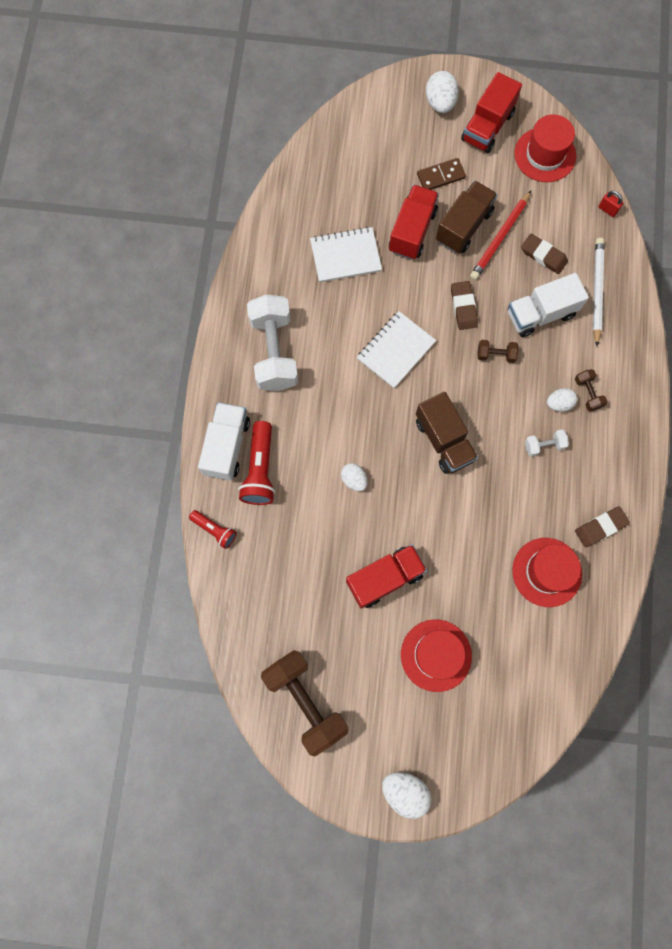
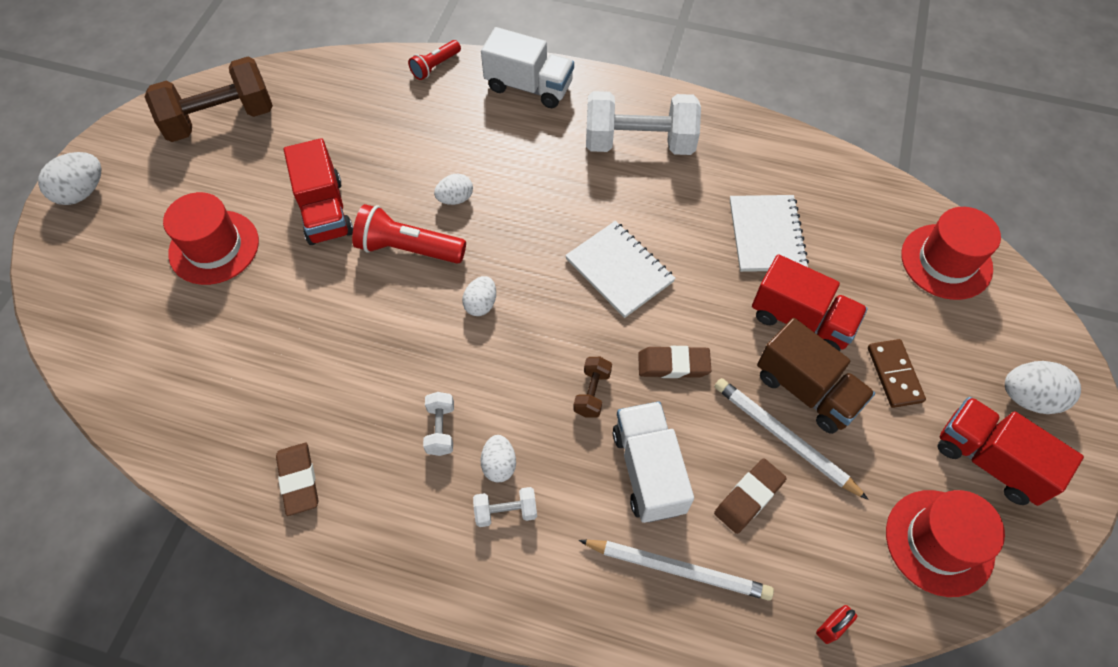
camera: 100 degrees right, 15 degrees down
(260, 469) = (493, 112): red flashlight -> red flashlight (408, 248)
(444, 440) = (481, 304): brown truck -> white egg
(500, 237) = (784, 438): red pencil -> white pencil
(546, 572) = (263, 393): red hat -> red hat (946, 261)
(587, 393) = (506, 511): brown dumbbell -> white dumbbell

